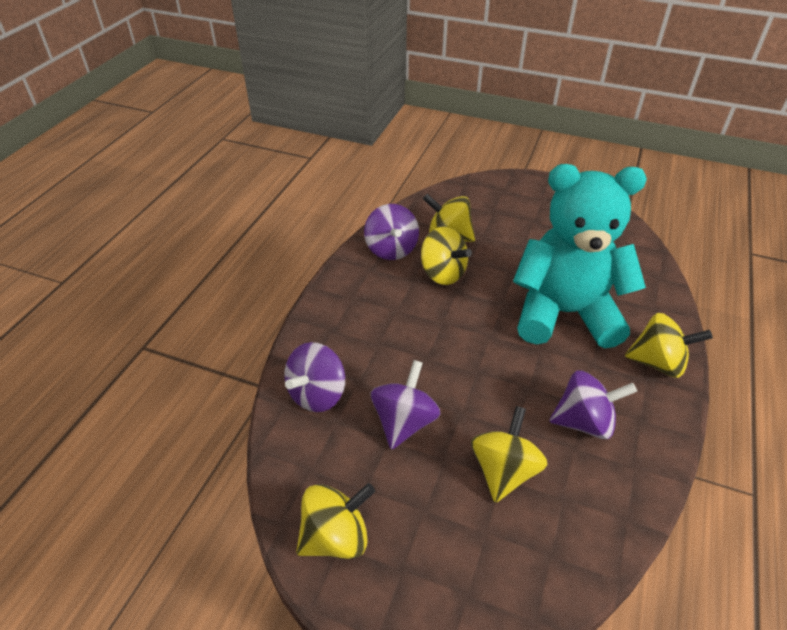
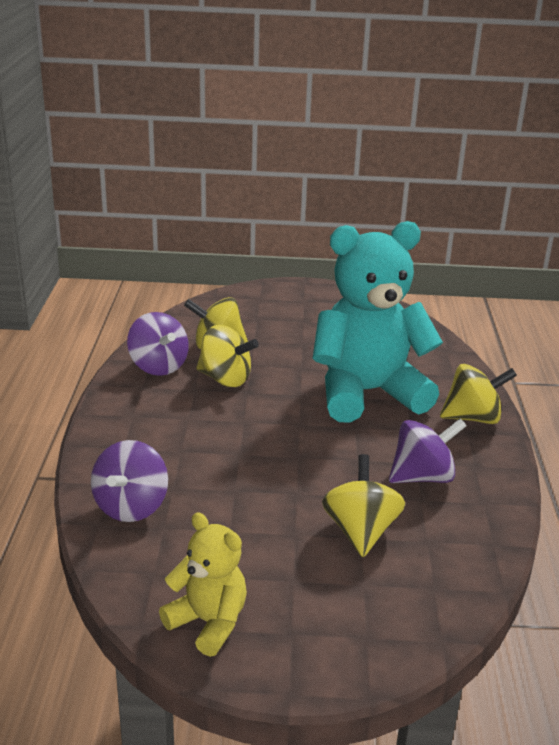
camera: 20 degrees left, 15 degrees down
(336, 536) = (208, 622): yellow spinning top -> yellow teddy bear
(404, 422) = (239, 512): purple spinning top -> none

